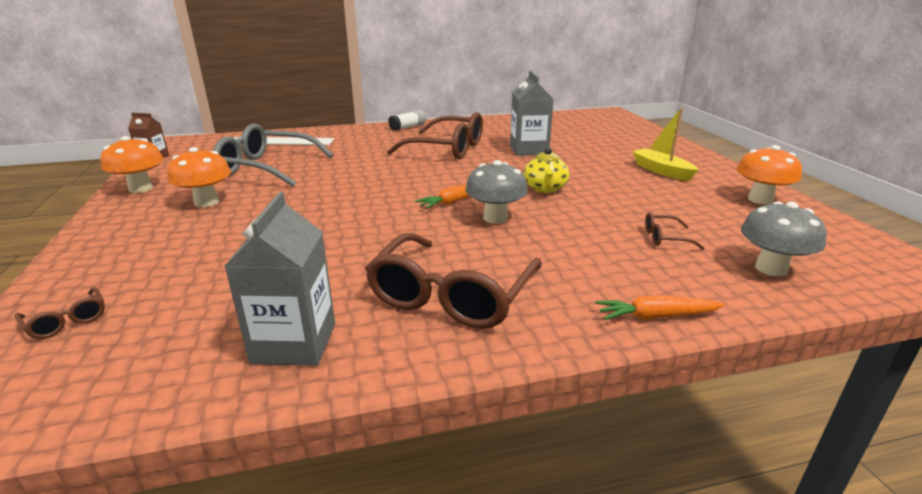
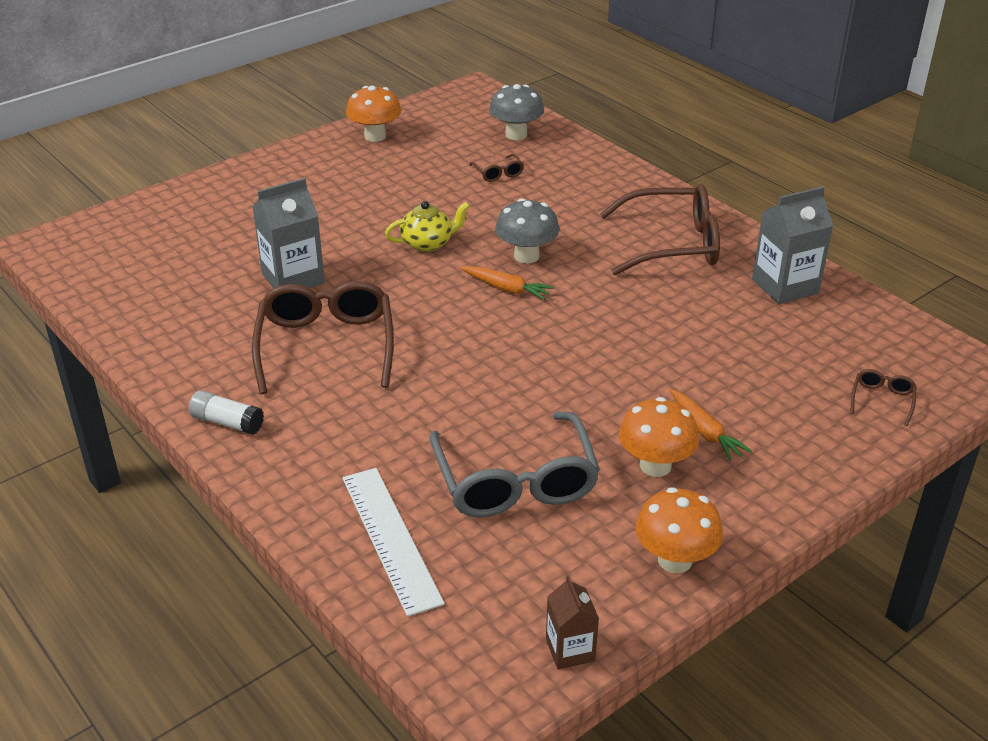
camera: 115 degrees left, 10 degrees up
(655, 316) = (621, 170): orange carrot -> orange carrot (705, 432)
(661, 171) = (322, 184): yellow boat -> none

